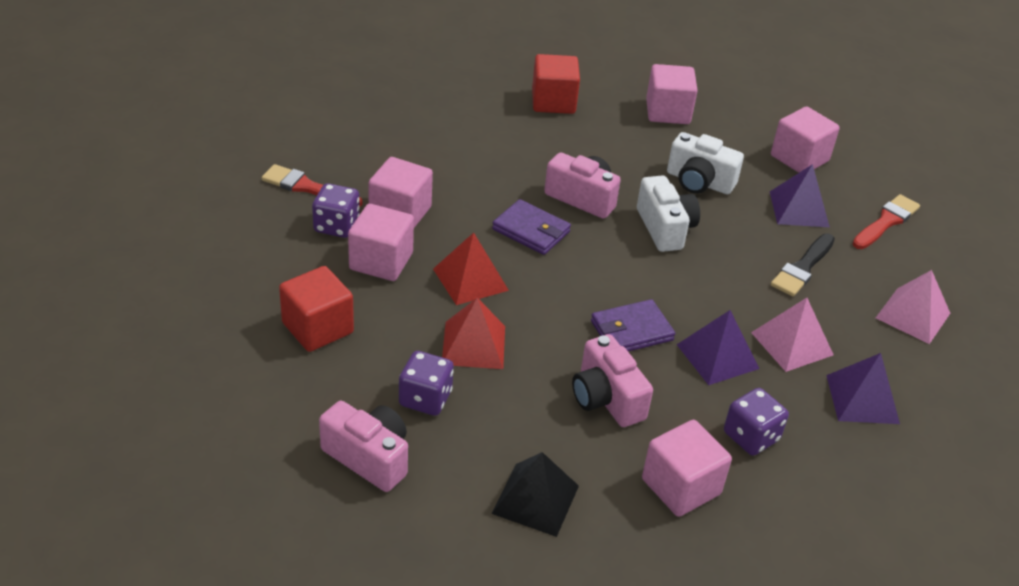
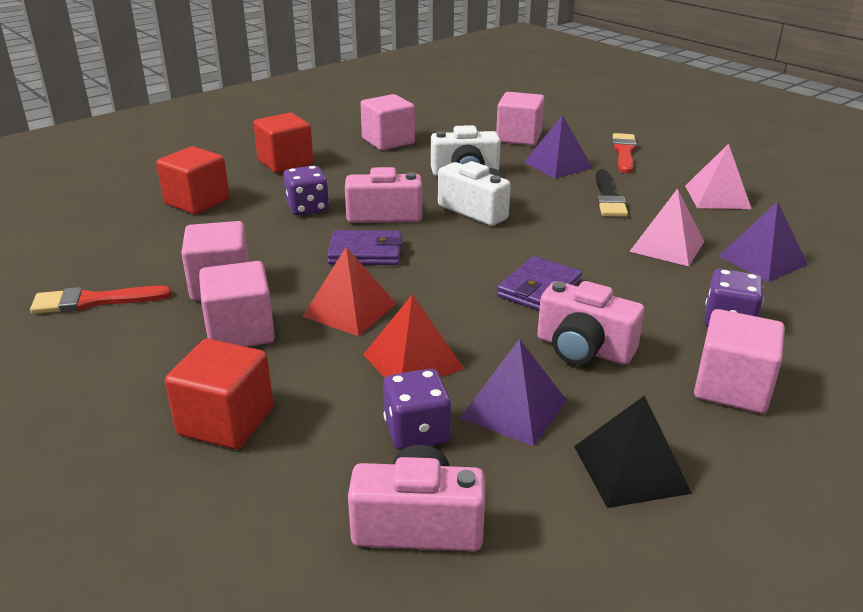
camera: 30 degrees left, 10 degrees down
(336, 226) = (160, 321): purple dice -> purple dice (307, 208)
(447, 118) = (197, 202): none -> red cube
(717, 356) = (627, 277): purple pyramid -> purple pyramid (514, 409)

